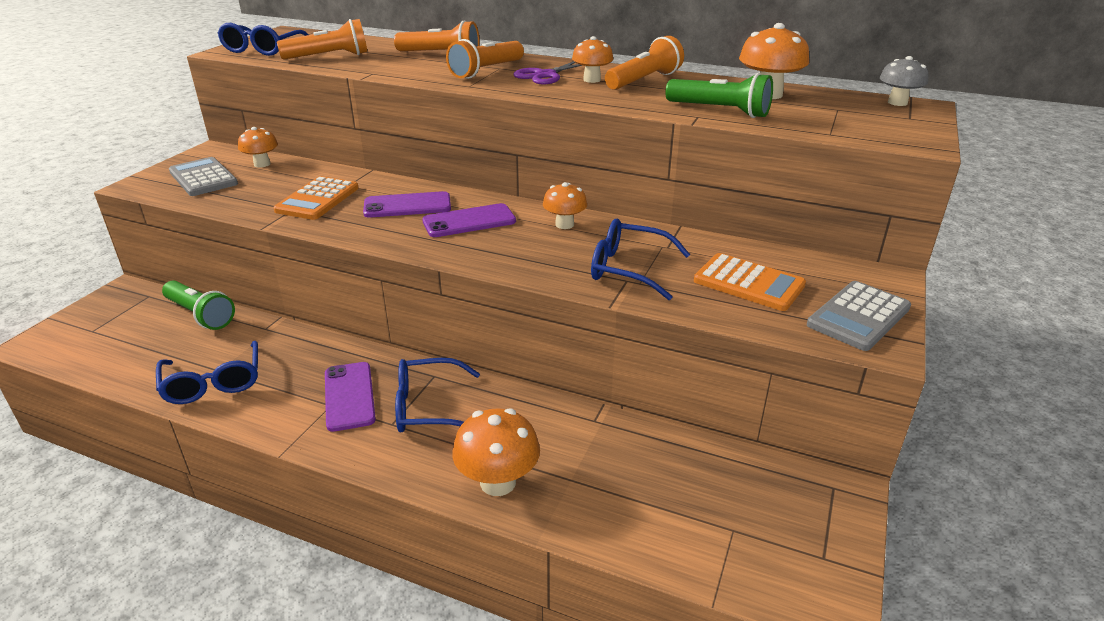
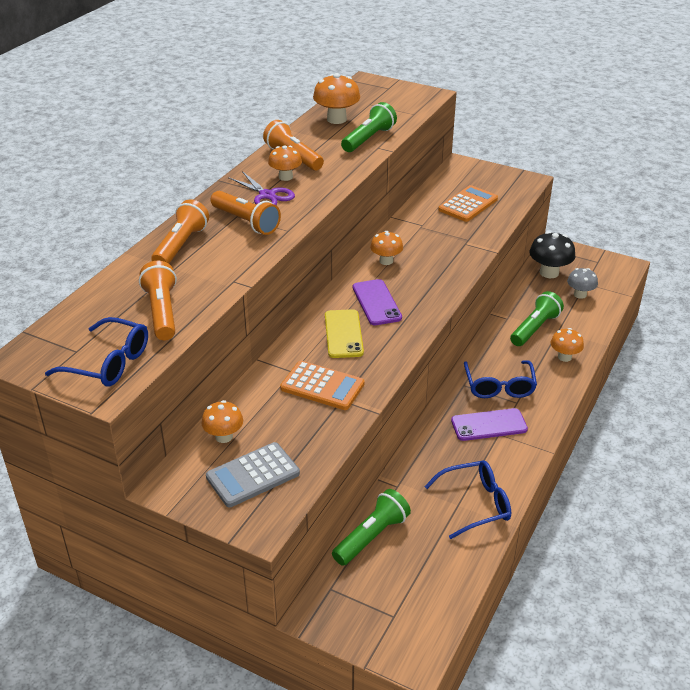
camera: 85 degrees left, 5 degrees up
(407, 206) = (343, 334): purple phone -> yellow phone
(498, 482) = (564, 357): orange mushroom -> orange mushroom, size x0.65
(572, 450) = (534, 328): none -> green flashlight
(628, 269) = (451, 241): blue glasses -> none
(748, 478) = (549, 273): none -> black mushroom
(859, 316) = (501, 180): grey calculator -> none
(897, 102) = (360, 85): grey mushroom -> grey mushroom (580, 294)

